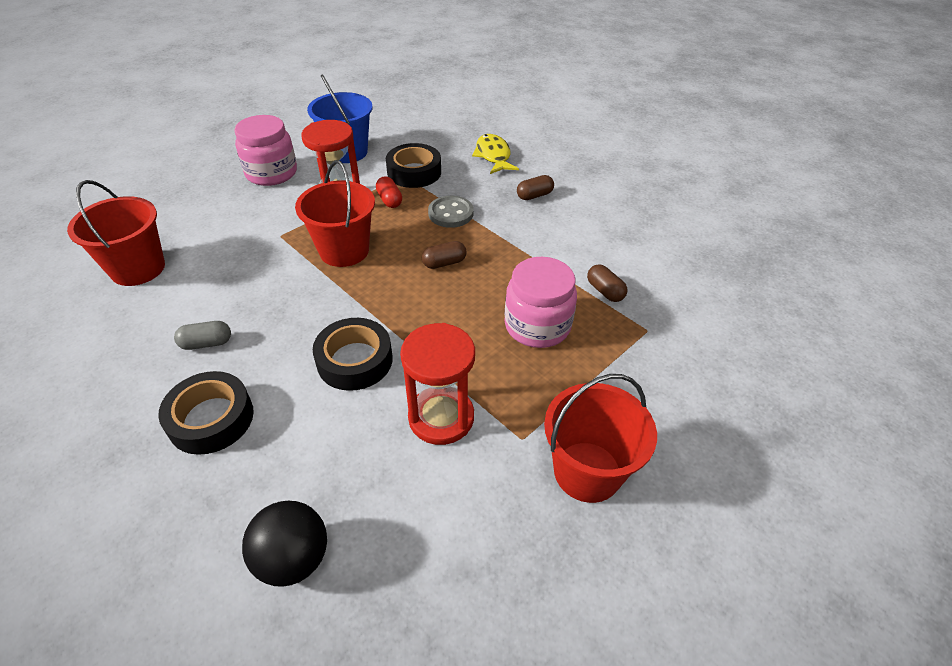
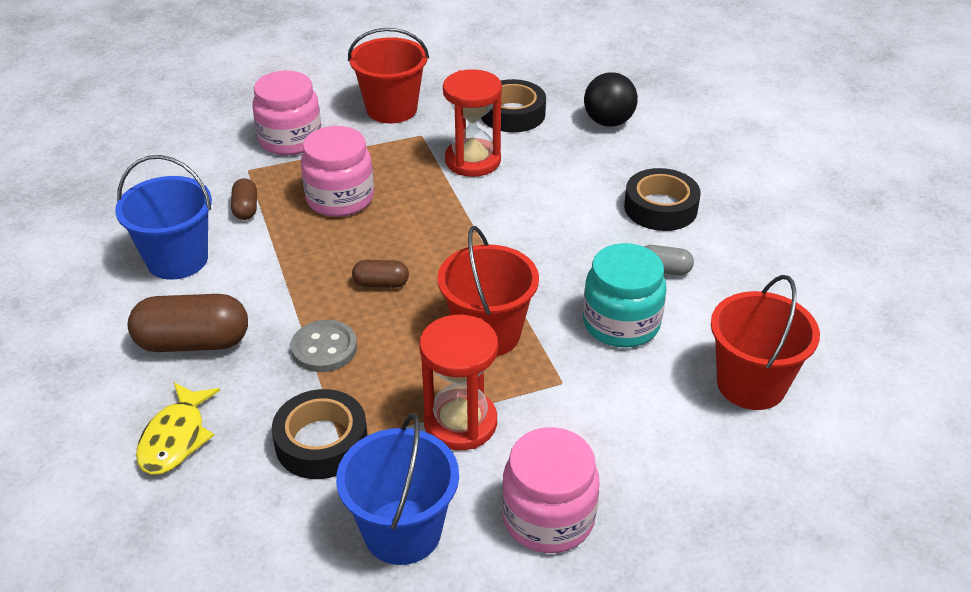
camera: 155 degrees left, 5 degrees down
(242, 285) = (621, 323): none -> turquoise jar
(355, 360) = (524, 217): black tape -> black tape (512, 114)
(389, 200) = (390, 397): red capsule -> none
(534, 195) = (193, 342): brown capsule -> brown capsule, size x1.93
(606, 238) = (177, 259): none -> blue bucket
(649, 380) = (290, 139): none -> pink jar

